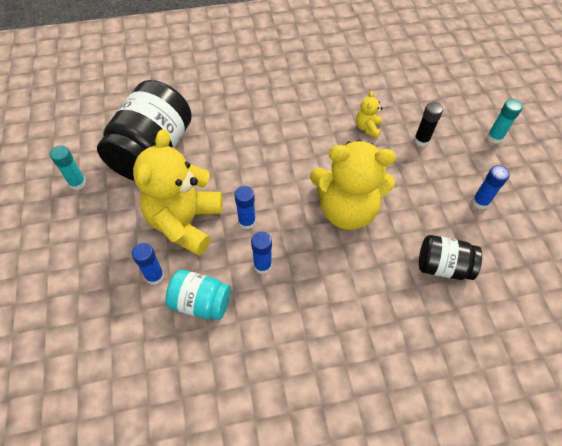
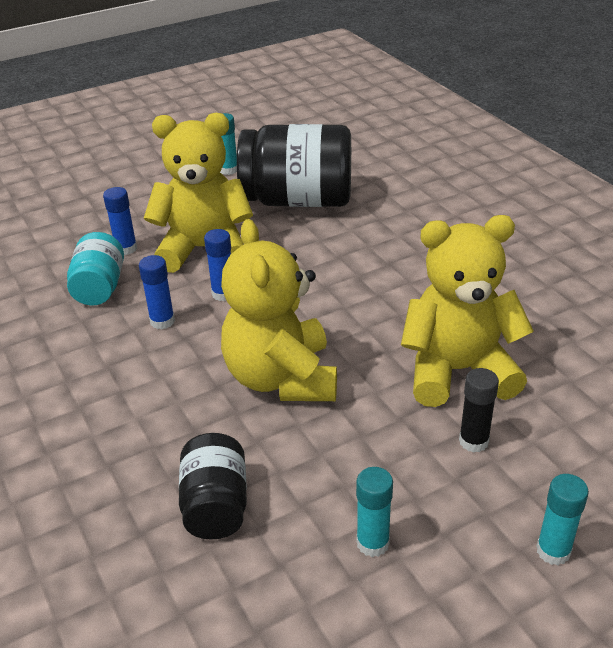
camera: 75 degrees right, 20 degrees down
(367, 128) = (457, 371): yellow teddy bear -> yellow teddy bear, size x2.34
(480, 202) = (373, 543): blue glue stick -> turquoise glue stick

